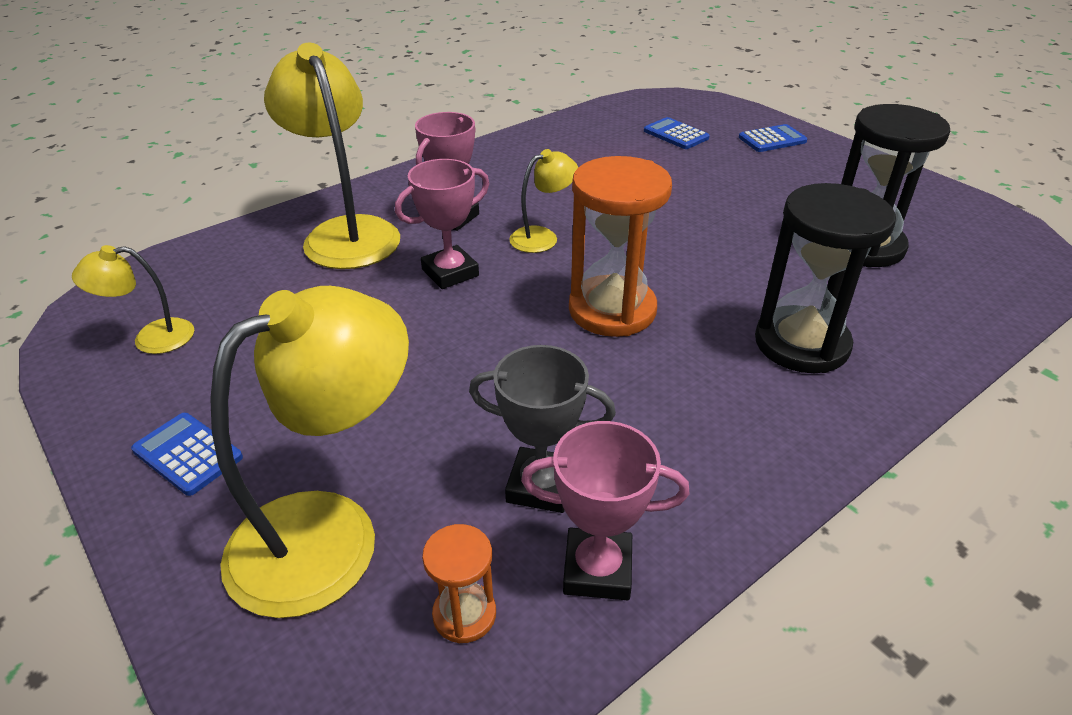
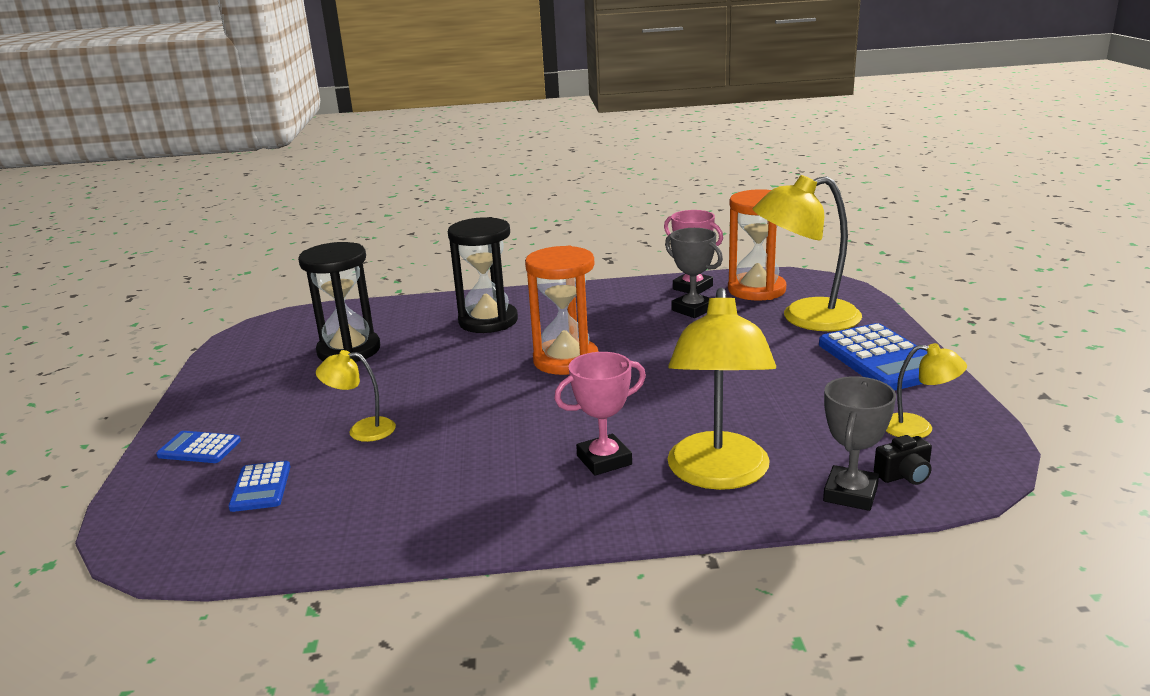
camera: 145 degrees left, 15 degrees down
(174, 279) = (904, 475): none -> black camera
(188, 454) = (881, 359): blue calculator -> blue calculator, size x1.88
(225, 249) = (850, 494): none -> grey trophy
(450, 272) = (651, 412): pink trophy -> none
(464, 614) = (756, 290): orange hourglass -> orange hourglass, size x2.06
(542, 237) = (548, 418): yellow lamp -> yellow lamp (362, 430)

